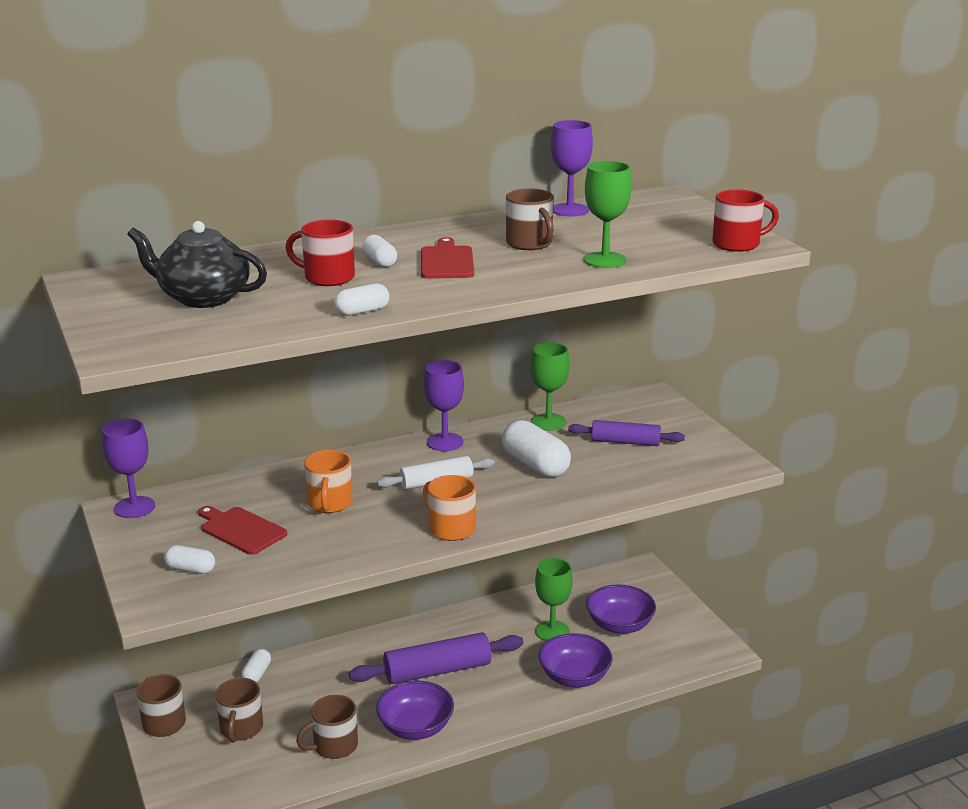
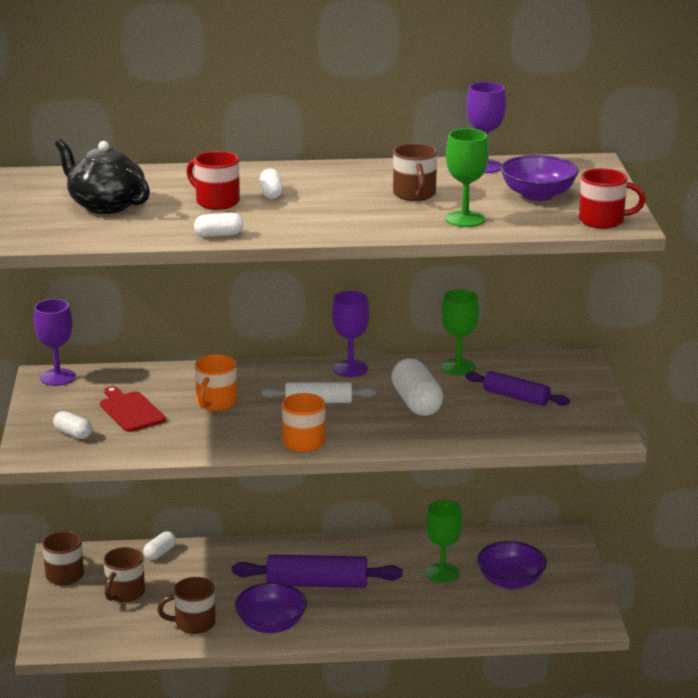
camera: 20 degrees right, 0 degrees up
(447, 261) = (327, 201): red cutting board -> none
(574, 677) = (438, 615): purple bowl -> purple bowl (538, 195)

